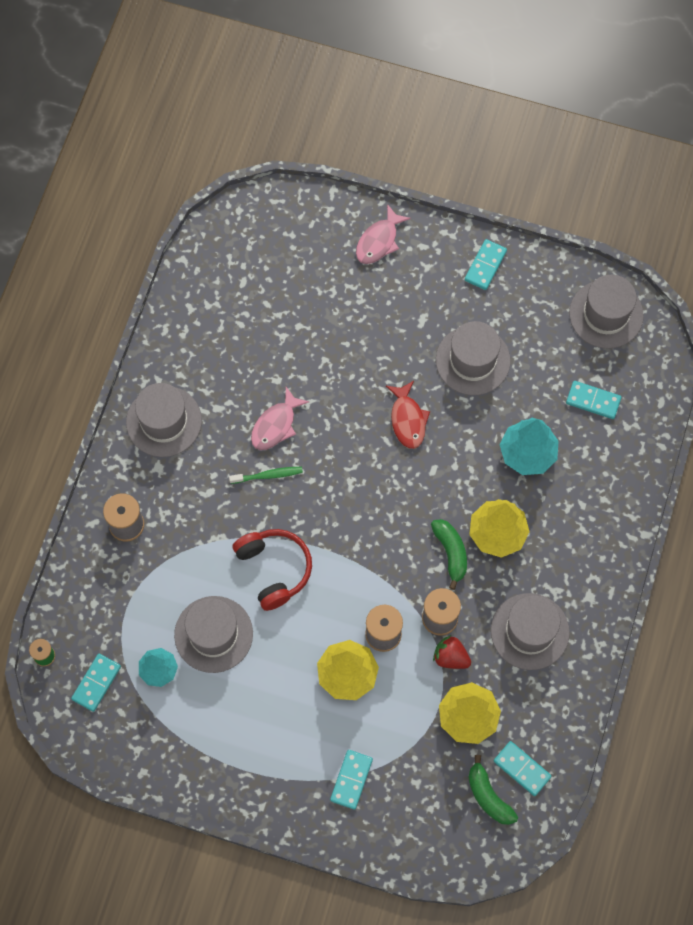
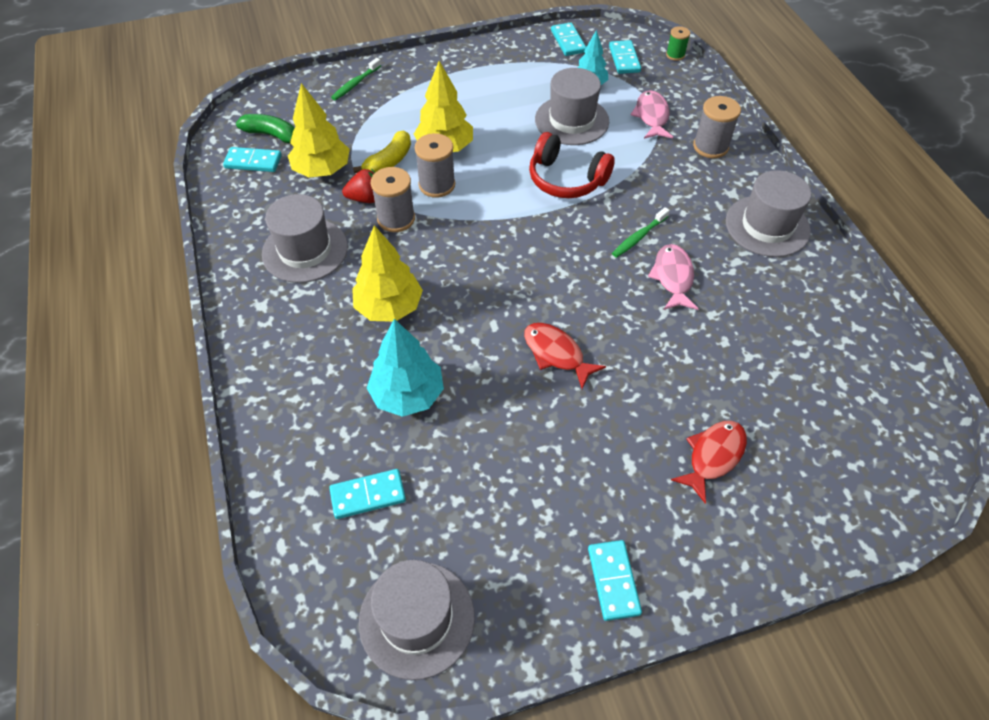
camera: 145 degrees right, 15 degrees down
(351, 780) = (390, 96): turquoise domino -> turquoise domino (568, 41)
(368, 292) = (713, 456): none -> red fish
(371, 822) = (355, 83): none -> green toothbrush
(379, 241) = (759, 524): pink fish -> pink fish (651, 116)
(405, 689) = (389, 161): none -> yellow banana
(451, 553) = (422, 269): green banana -> none
(472, 360) = (538, 454): grey hat -> none

